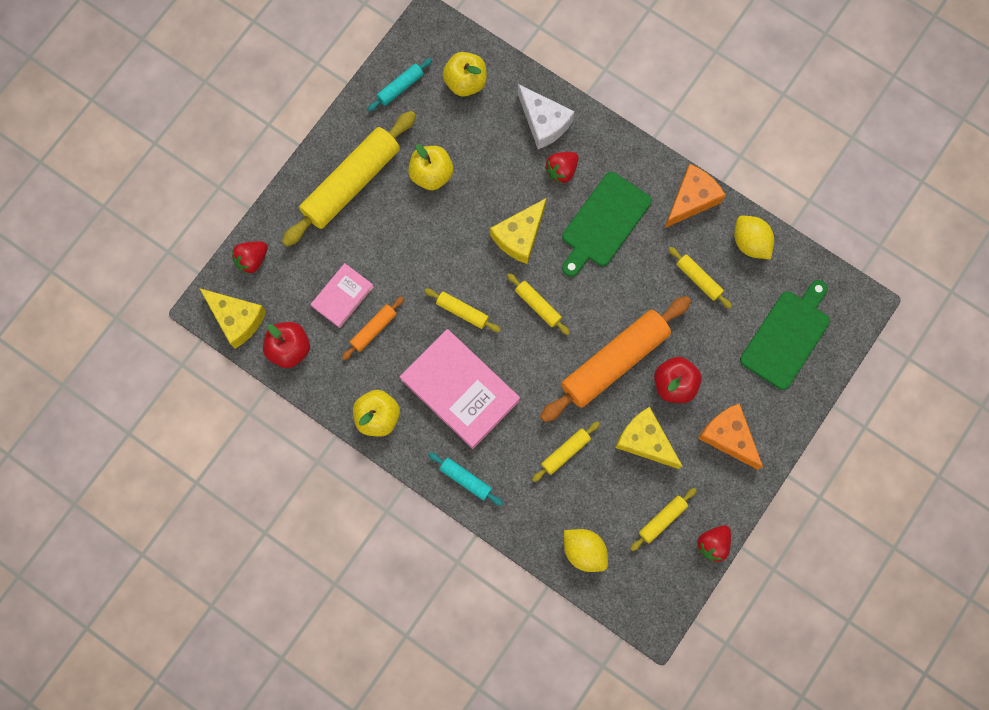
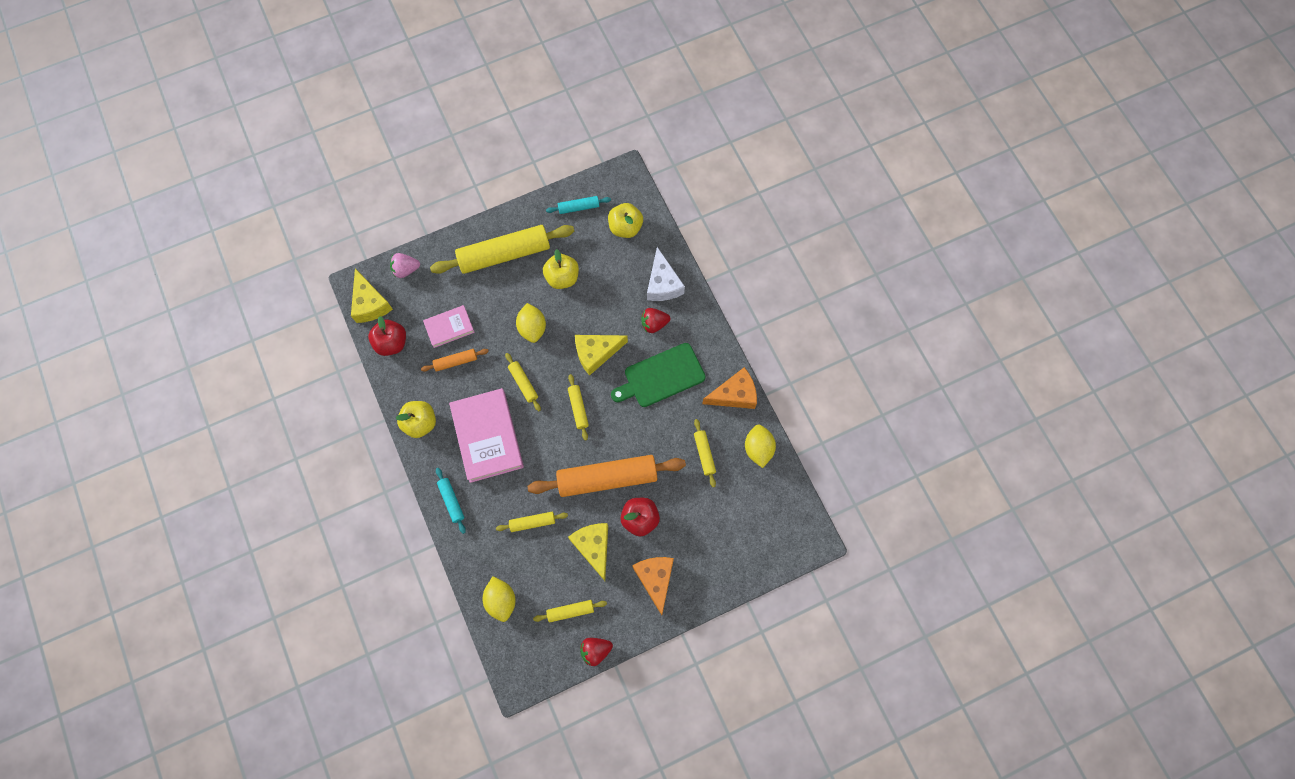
camera: 30 degrees right, 5 degrees down
(252, 260) = (406, 269): red strawberry -> pink strawberry
(434, 247) = (532, 328): none -> yellow lemon
(787, 336) = (744, 531): green cutting board -> none

